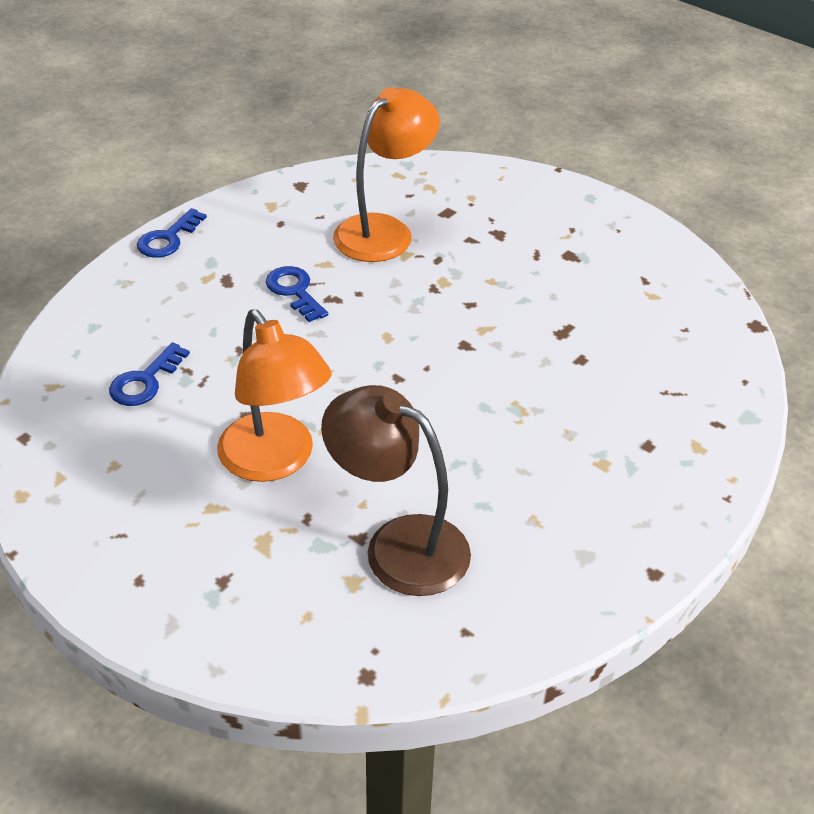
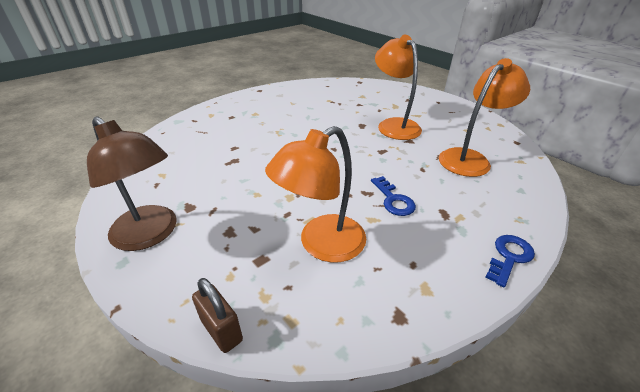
camera: 170 degrees left, 5 degrees down
(145, 381) = (470, 158): blue key -> orange lamp
(398, 545) = (345, 101): brown lamp -> brown lamp (151, 234)
(455, 164) = (222, 330): none -> brown padlock

